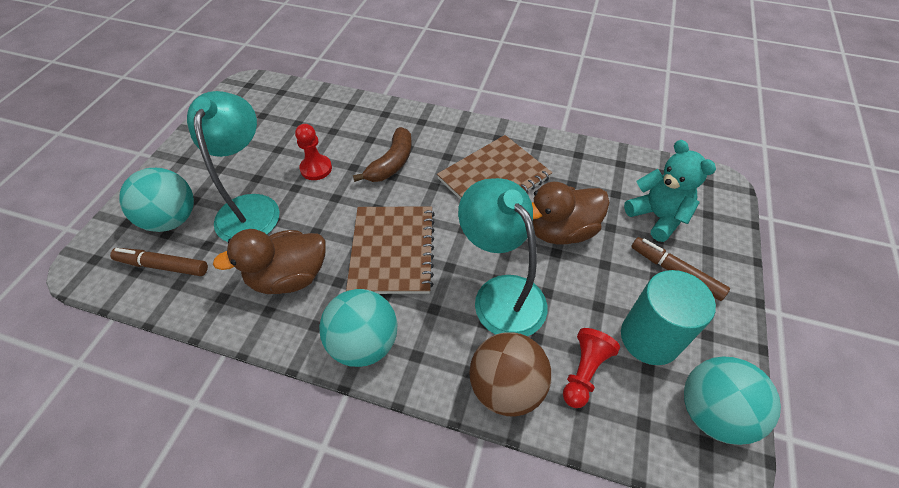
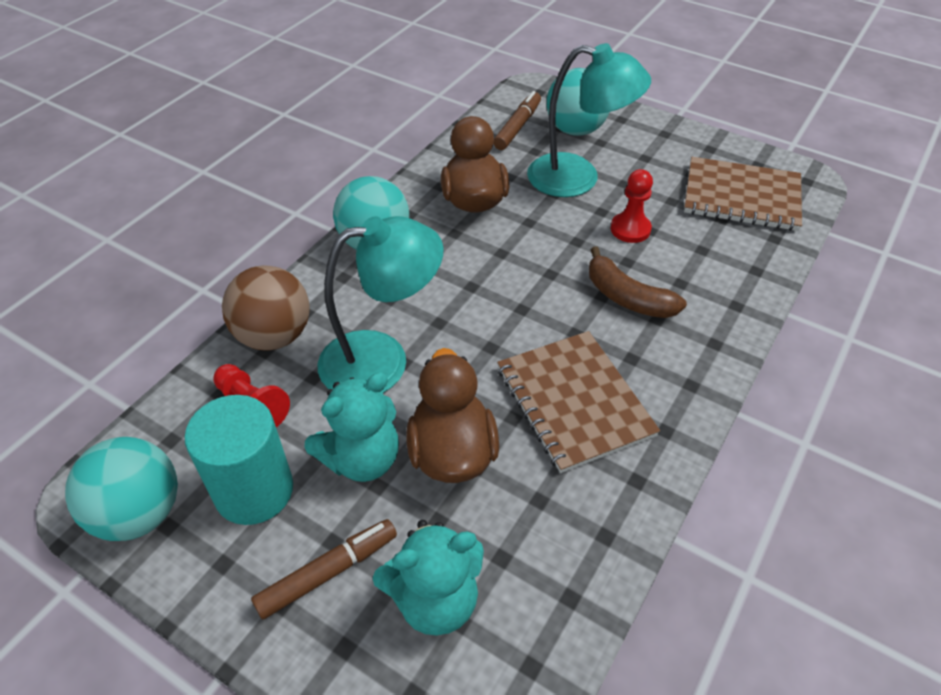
camera: 105 degrees right, 5 degrees down
(392, 250) = (480, 278): brown notebook -> brown notebook (741, 196)
(591, 279) = (362, 459): none -> turquoise teddy bear

